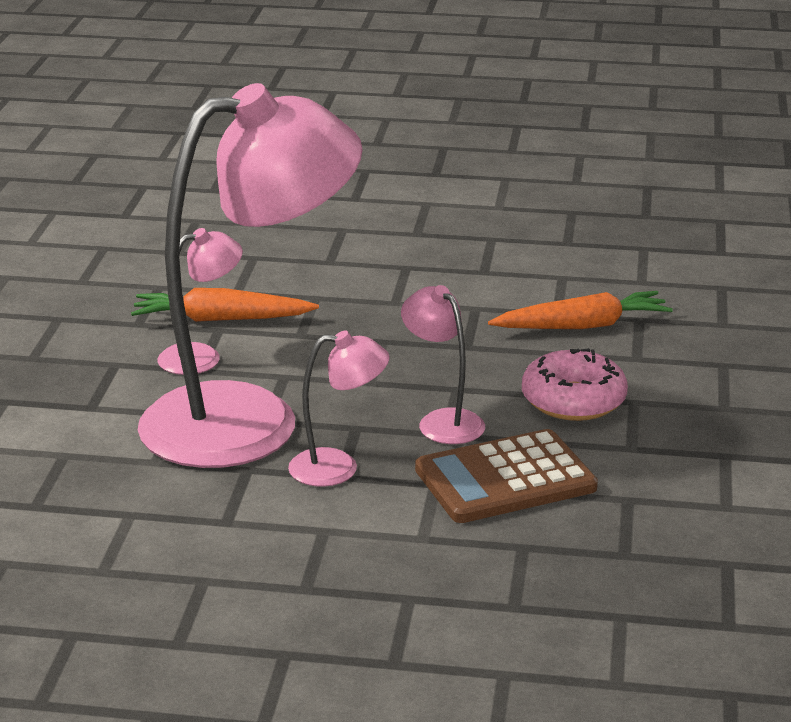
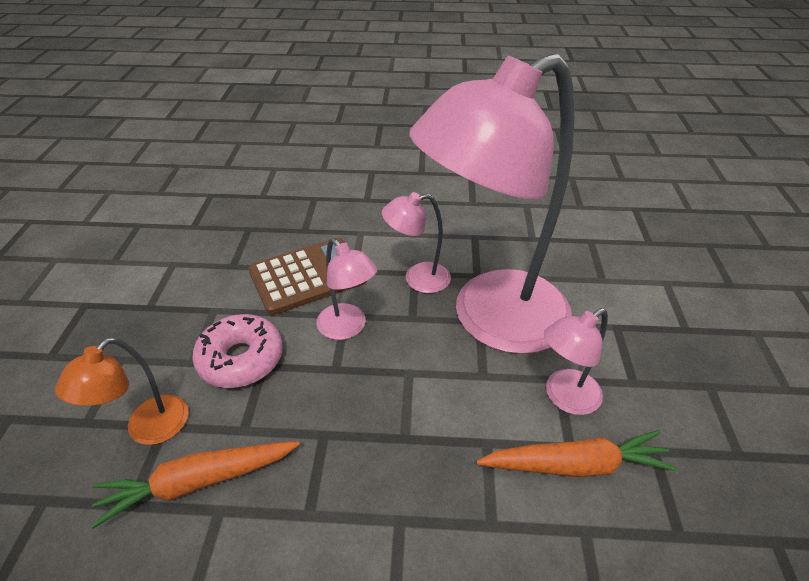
camera: 175 degrees right, 15 degrees up
(652, 356) = (148, 429): none -> orange lamp

